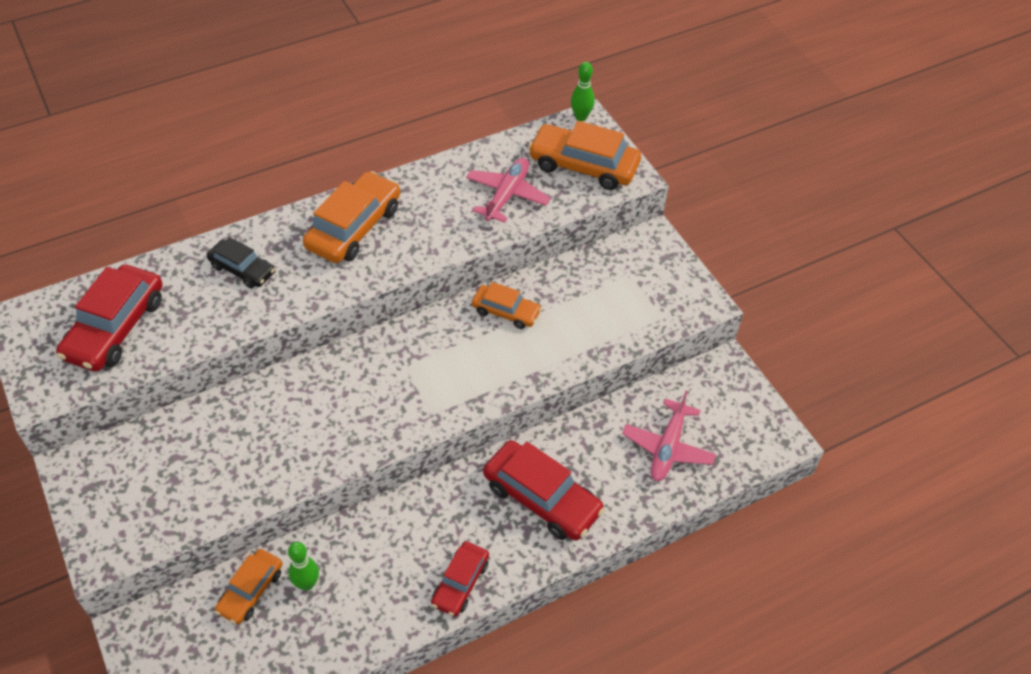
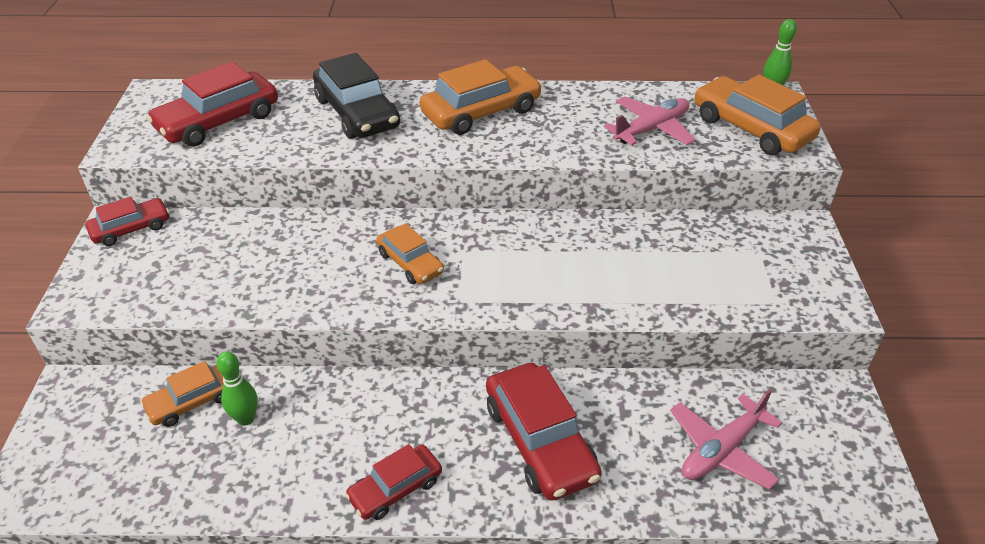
camera: 30 degrees right, 10 degrees down
(92, 465) = (131, 229): none -> red car
(242, 269) = (357, 113): black car -> black car, size x1.69
(506, 312) = (598, 239): orange car -> orange car (410, 263)

